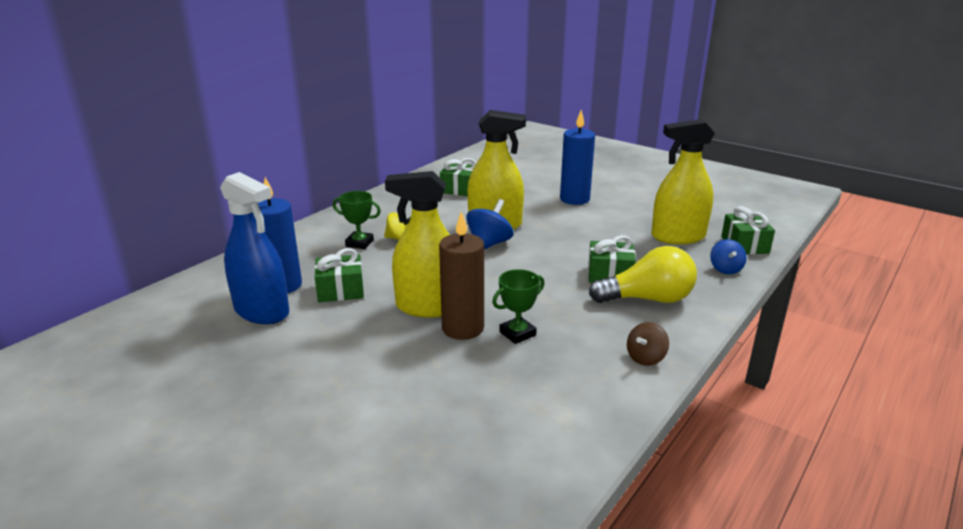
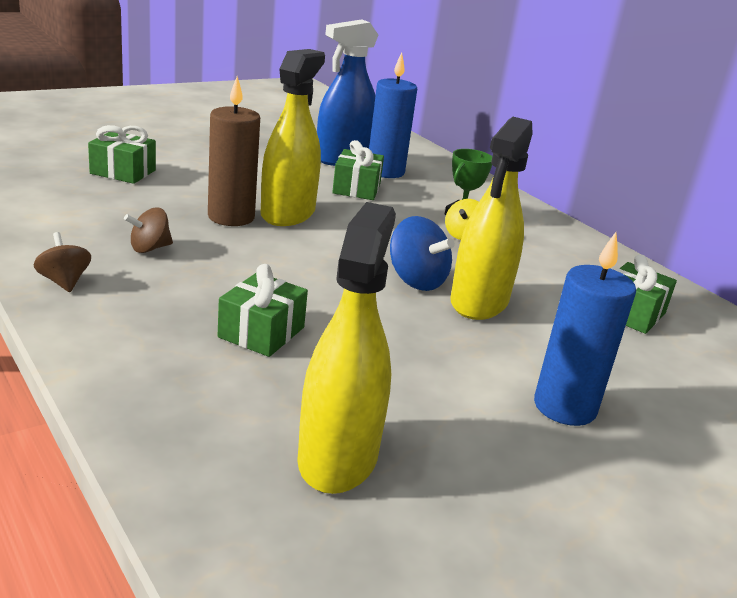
camera: 105 degrees right, 0 degrees up
(517, 333) = (192, 236): green trophy -> none
(557, 344) = (149, 248): none -> brown spinning top
(648, 299) = (172, 334): yellow light bulb -> none
(725, 269) = (179, 449): blue spinning top -> none
(744, 245) = (243, 533): green gift -> green gift (123, 172)

